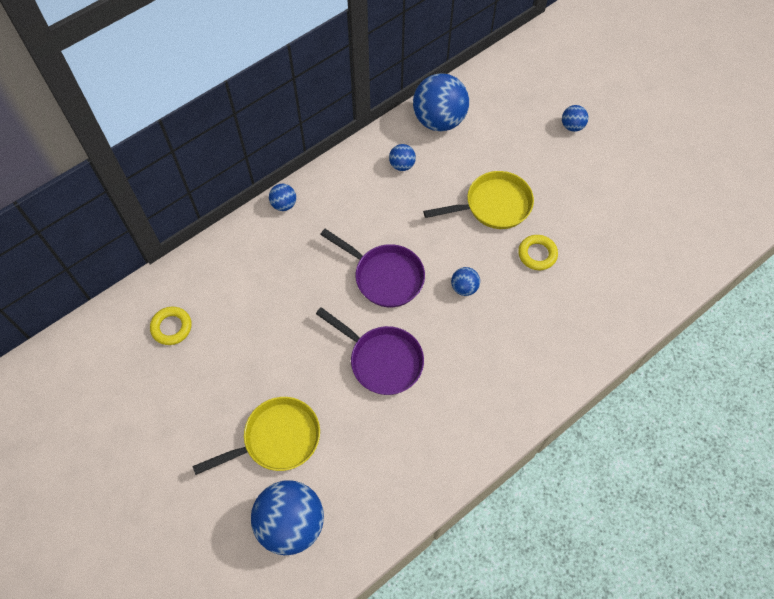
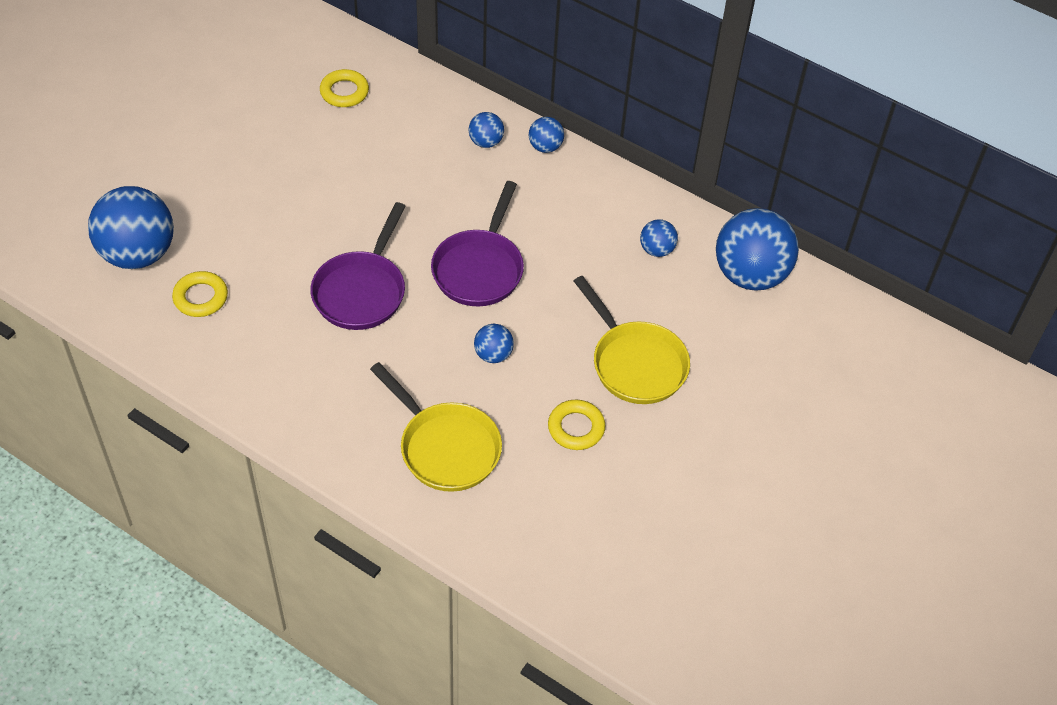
camera: 70 degrees right, 10 degrees down
(277, 439) = (234, 217): yellow pan -> yellow pan (445, 447)
(353, 480) = (200, 297): none -> yellow ring
(572, 126) = (818, 435): blue ball -> blue ball (486, 142)

